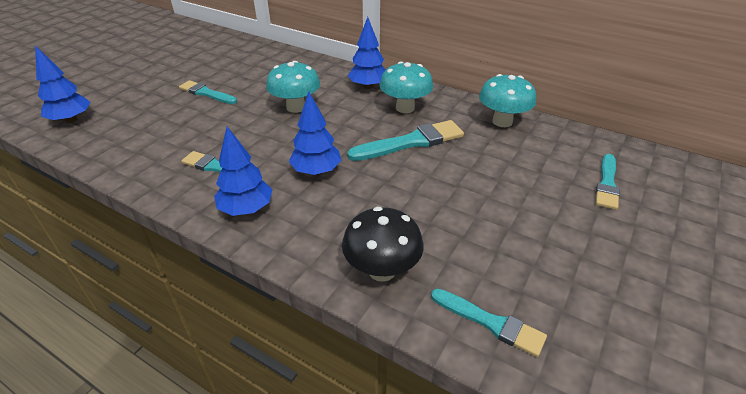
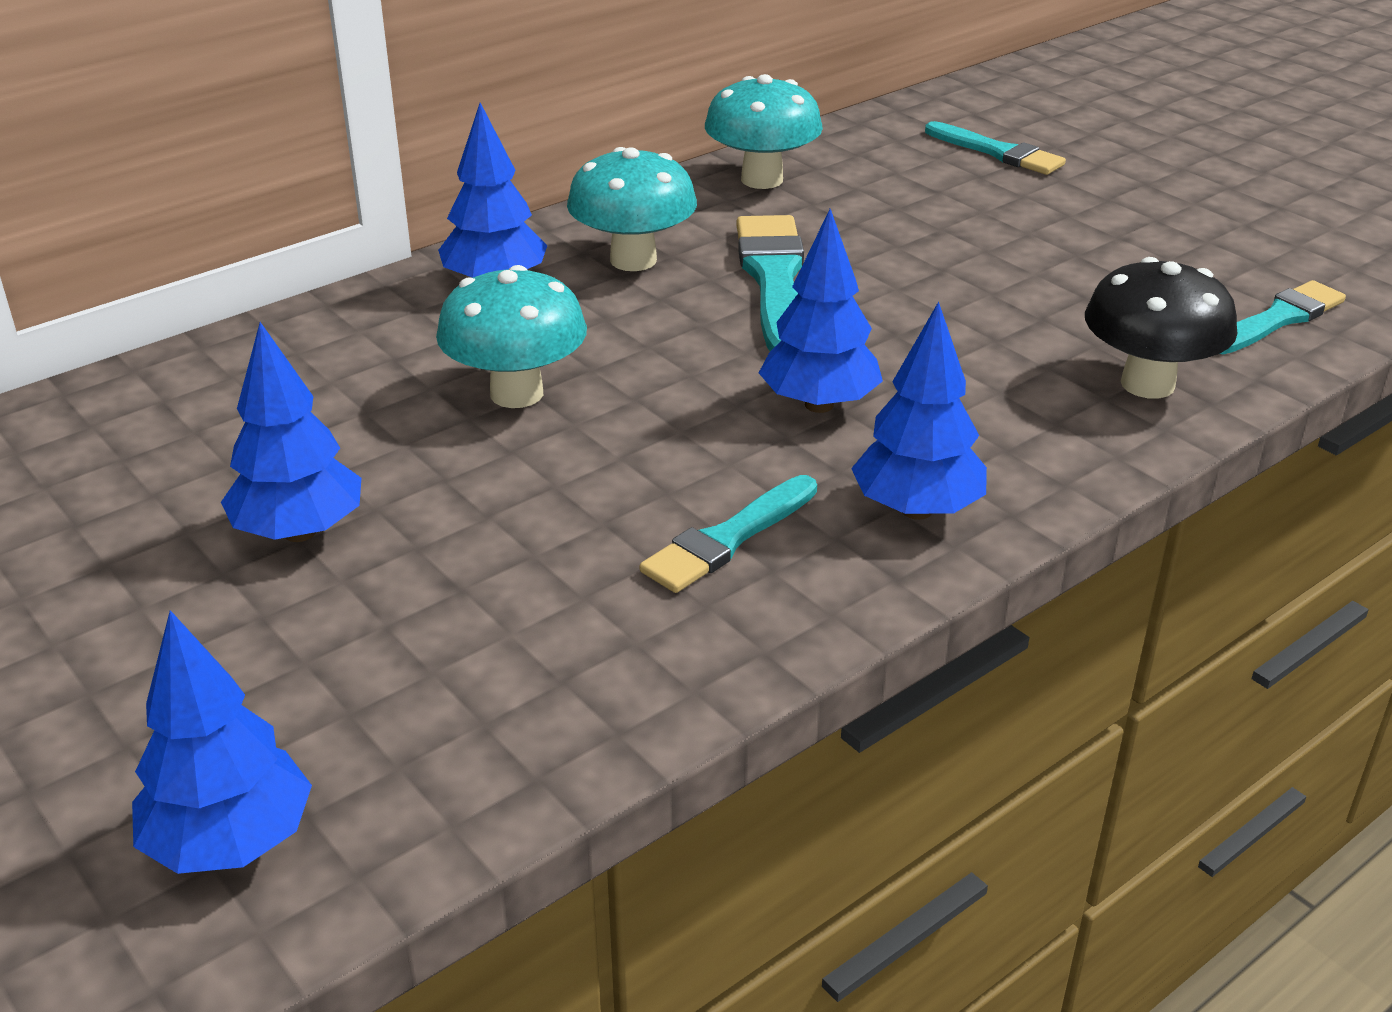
camera: 70 degrees left, 5 degrees down
(206, 93) = (299, 532): turquoise brush -> blue tree

